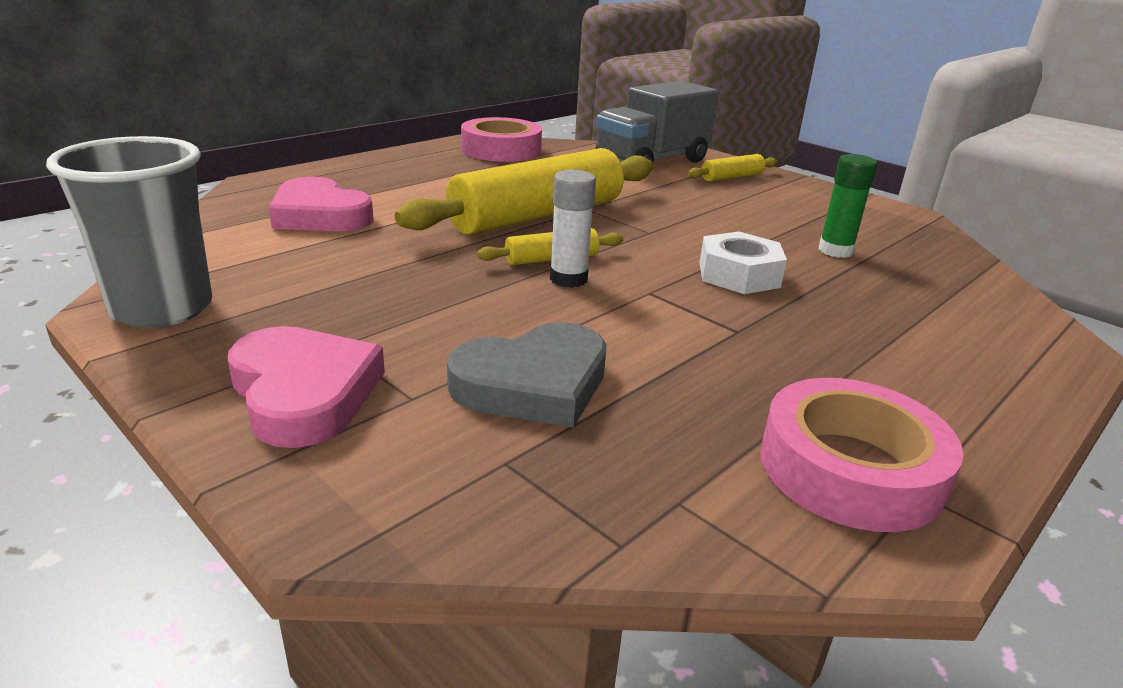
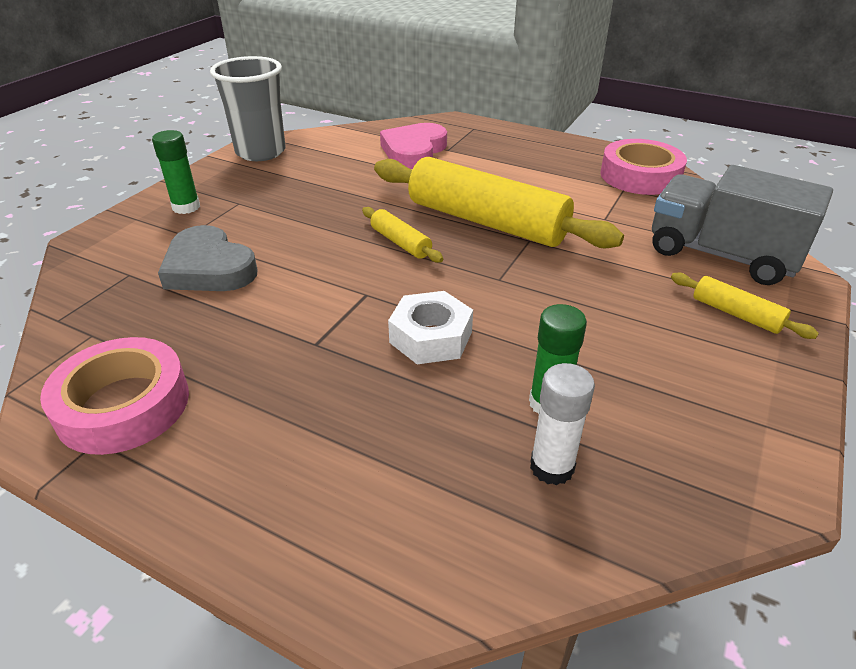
camera: 75 degrees right, 10 degrees up
(304, 393) = (186, 207): pink heart -> green glue stick
(568, 279) = (367, 255): white glue stick -> white glue stick (552, 467)

